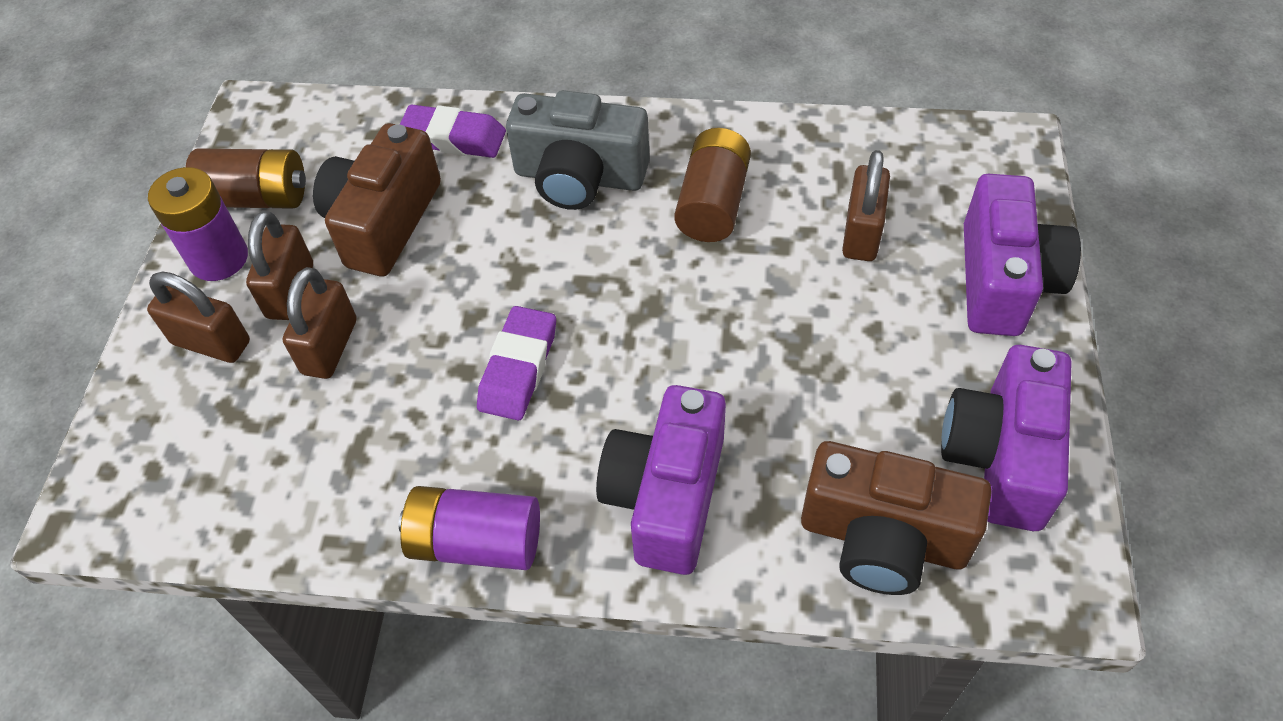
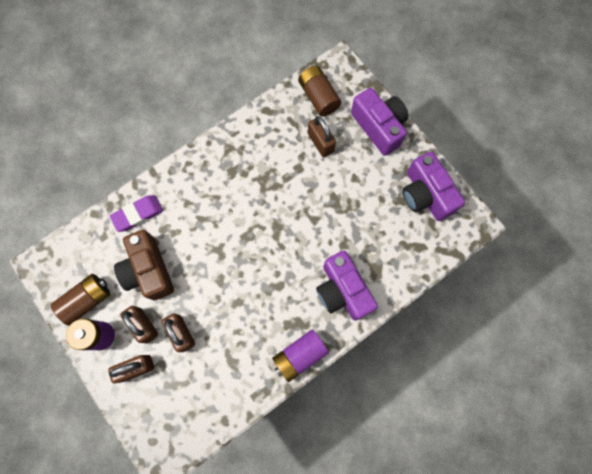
camera: 45 degrees left, 20 degrees up
(518, 368) = (254, 286): purple eraser -> none
(579, 177) = (203, 194): grey camera -> none
(713, 203) = (260, 169): brown battery -> brown battery (318, 97)
(883, 538) = (414, 250): brown camera -> none

